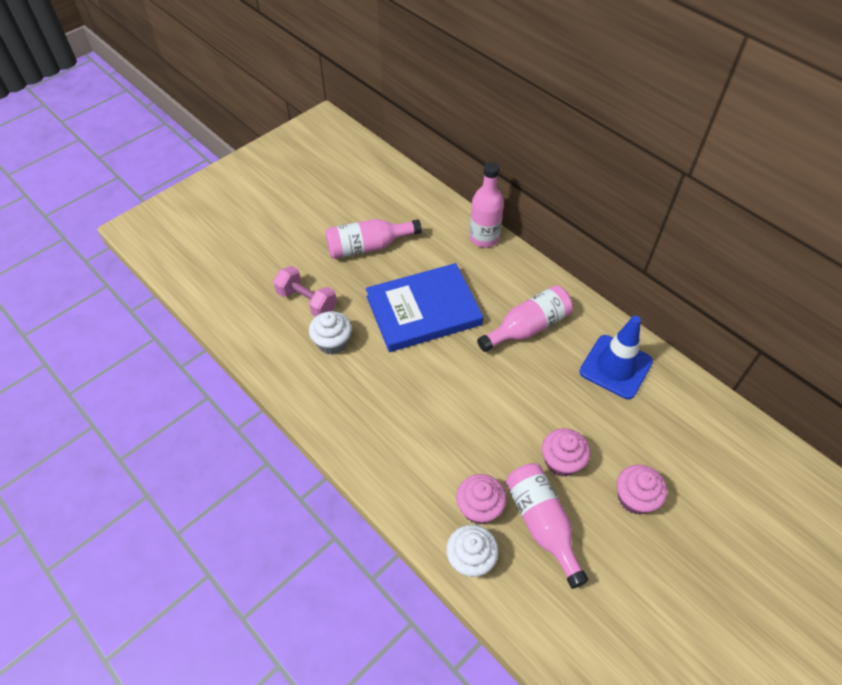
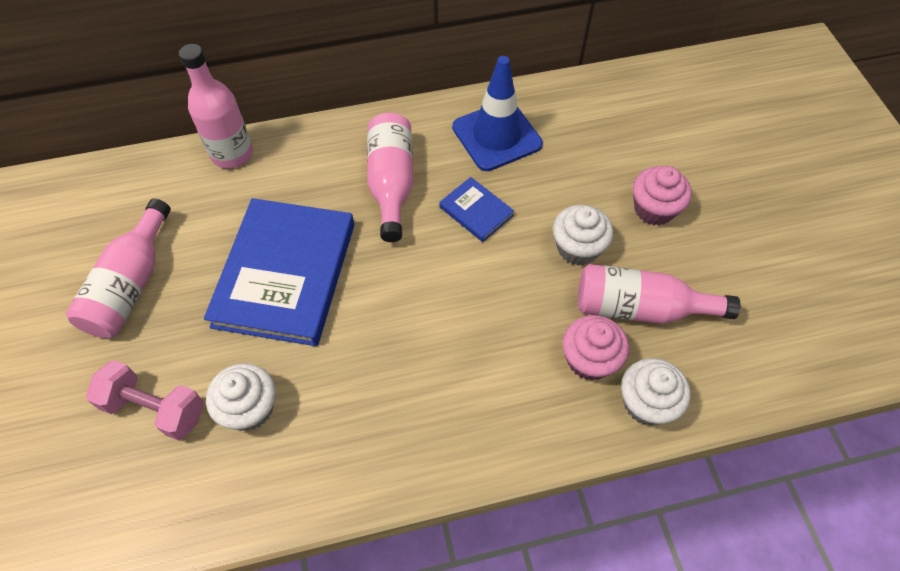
camera: 60 degrees left, 5 degrees up
(307, 301) = (155, 408): pink dumbbell -> pink dumbbell turned 45 degrees clockwise
(543, 385) = (476, 211): none -> blue book
(561, 461) = (577, 248): pink cupcake -> white cupcake

